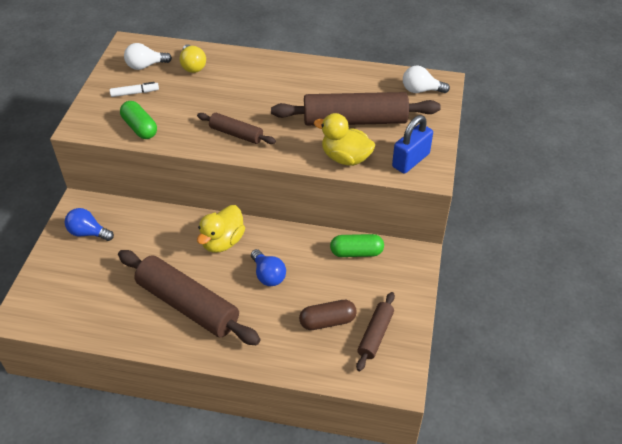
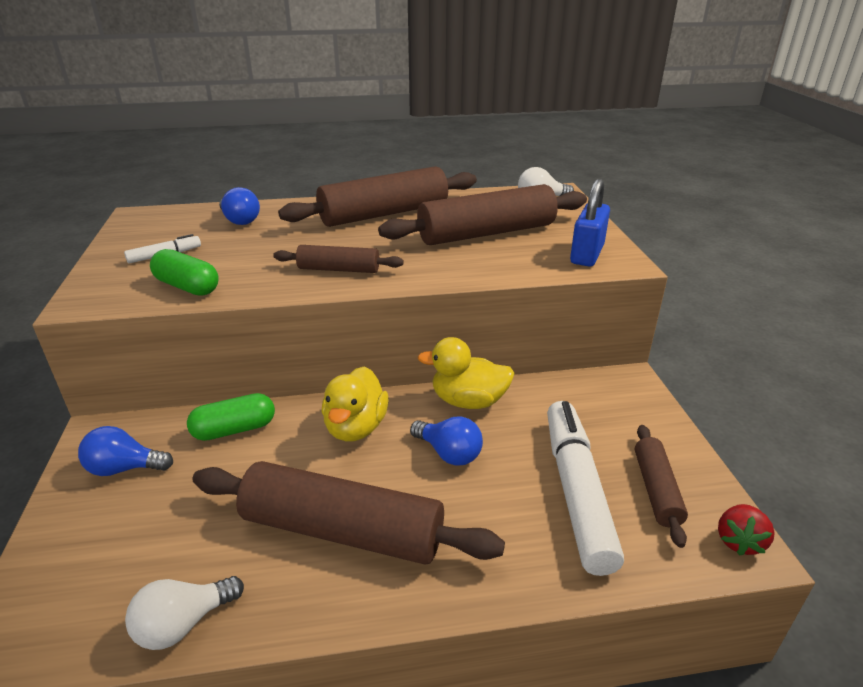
camera: 20 degrees left, 15 degrees down
(145, 66) = (170, 229): white light bulb -> white light bulb (183, 624)
(193, 66) = (240, 221): yellow light bulb -> blue light bulb
(294, 81) = (384, 214): none -> brown rolling pin
(327, 321) = (576, 491): brown capsule -> white marker
(345, 158) = (504, 266): yellow duck -> yellow duck (468, 401)
(356, 252) = (552, 395): green capsule -> green capsule (234, 429)
(399, 378) = (739, 541): none -> red strawberry

